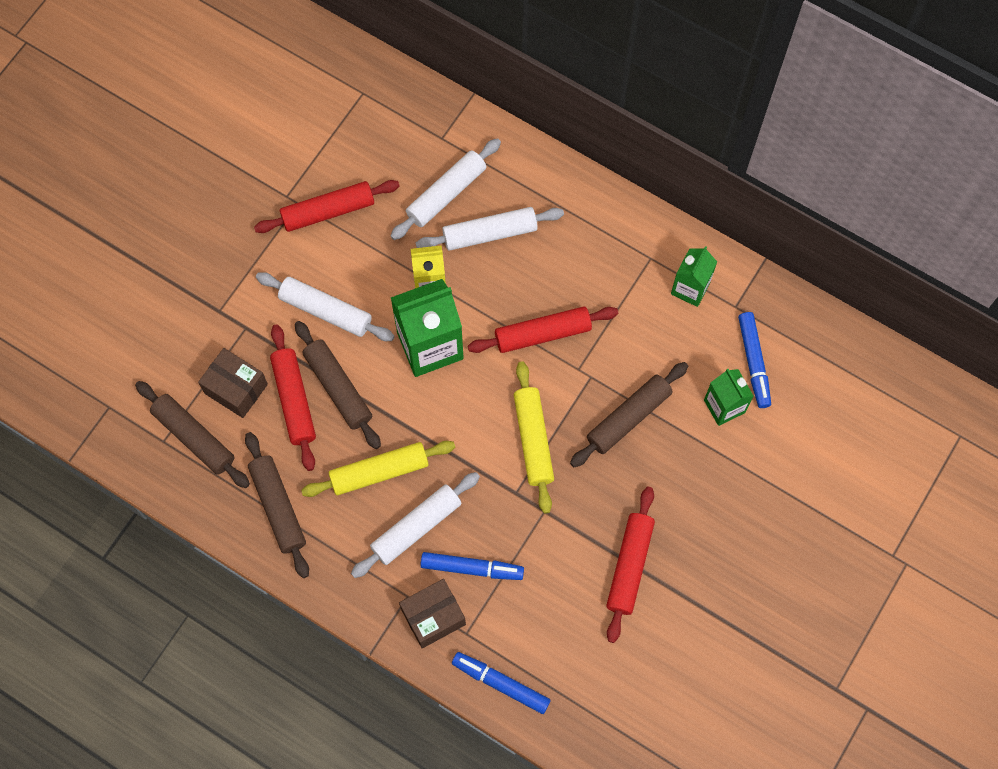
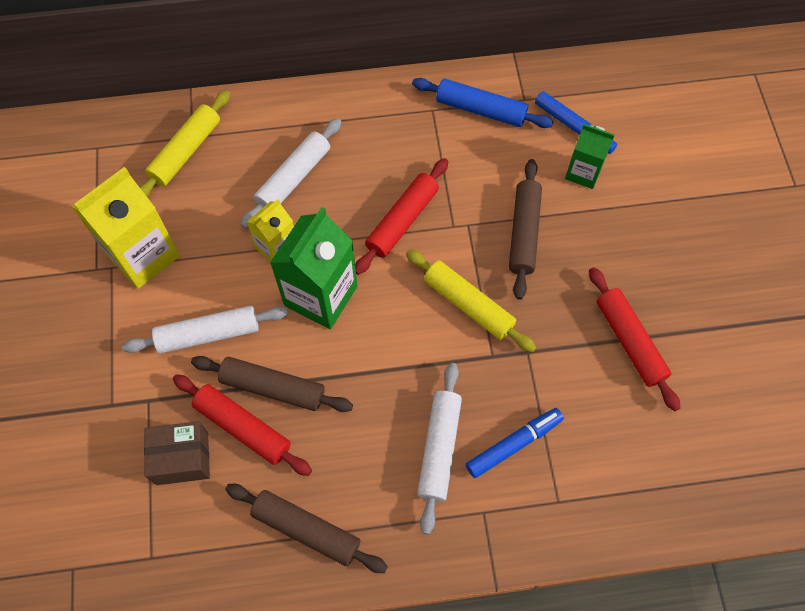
camera: 40 degrees left, 5 degrees down
(194, 437) = (178, 531): brown rolling pin -> none
(328, 211) = (143, 255): red rolling pin -> yellow carton
(379, 471) = (368, 428): yellow rolling pin -> yellow rolling pin (185, 151)
(433, 617) = (520, 511): brown box -> none
(446, 194) = (232, 174): white rolling pin -> none
(501, 683) = (623, 519): blue marker -> none
(690, 288) = (480, 110): green carton -> blue rolling pin

